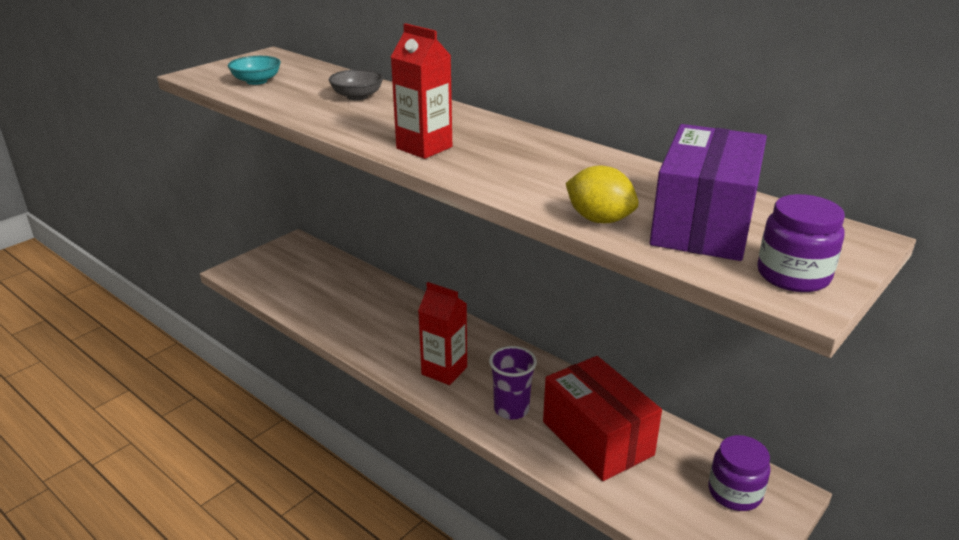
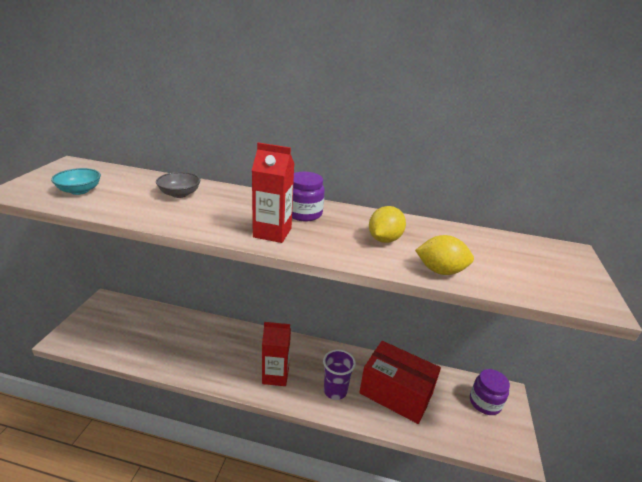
camera: 30 degrees left, 0 degrees up
(562, 176) = (384, 239): none -> yellow lemon
(703, 224) = (495, 260): purple box -> none
(793, 275) = (575, 287): purple jar -> purple jar (304, 213)

